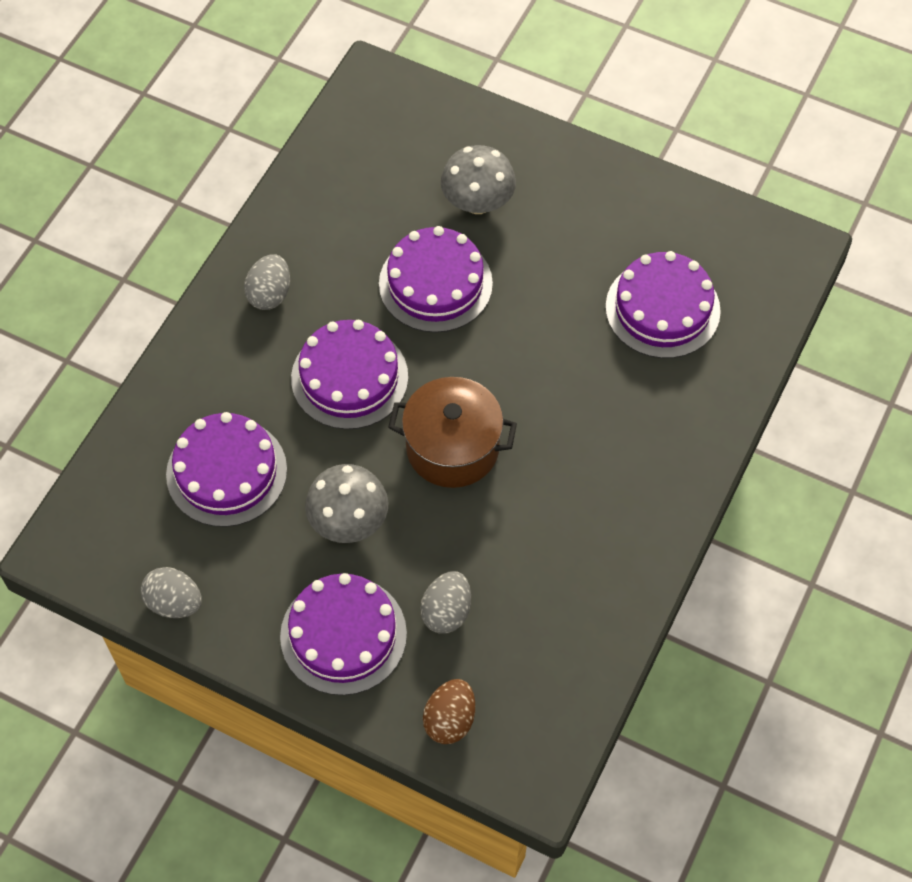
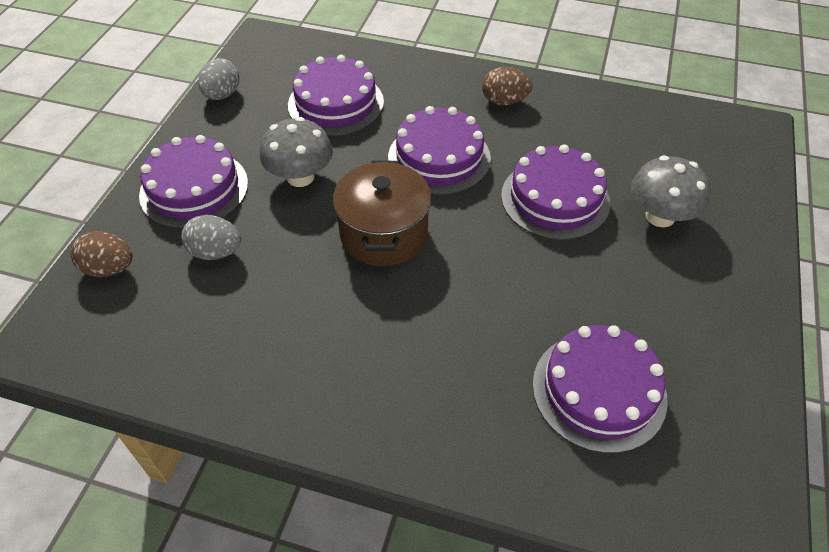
camera: 80 degrees right, 10 degrees down
(270, 294) = (504, 101): grey egg -> brown egg

